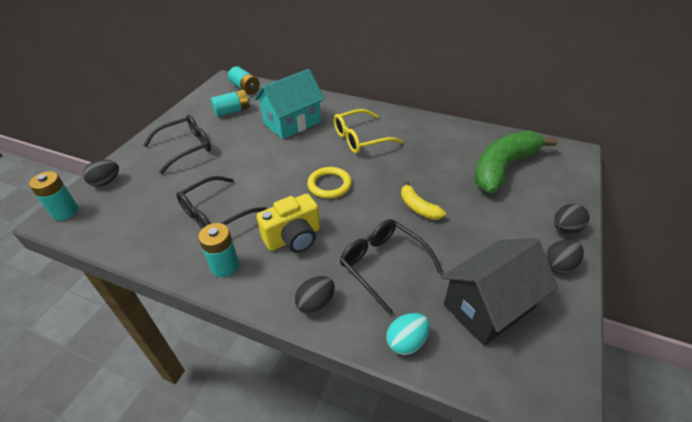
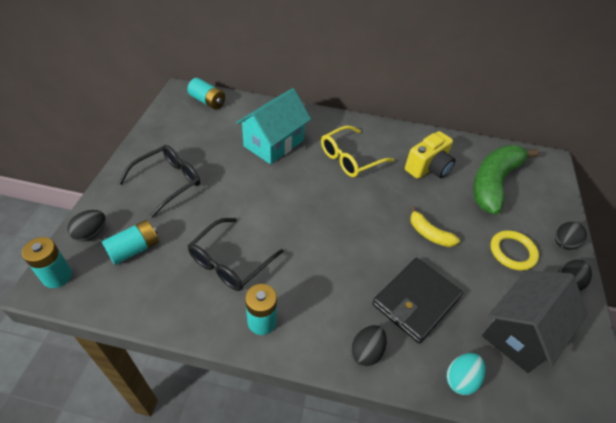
camera: 15 degrees left, 5 degrees up
(232, 111) = (203, 132): turquoise battery -> turquoise battery (134, 249)
(293, 238) = (320, 281): yellow camera -> yellow camera (428, 168)
(329, 185) = (336, 216): yellow ring -> yellow ring (512, 252)
(383, 265) = (416, 301): black glasses -> black wallet

